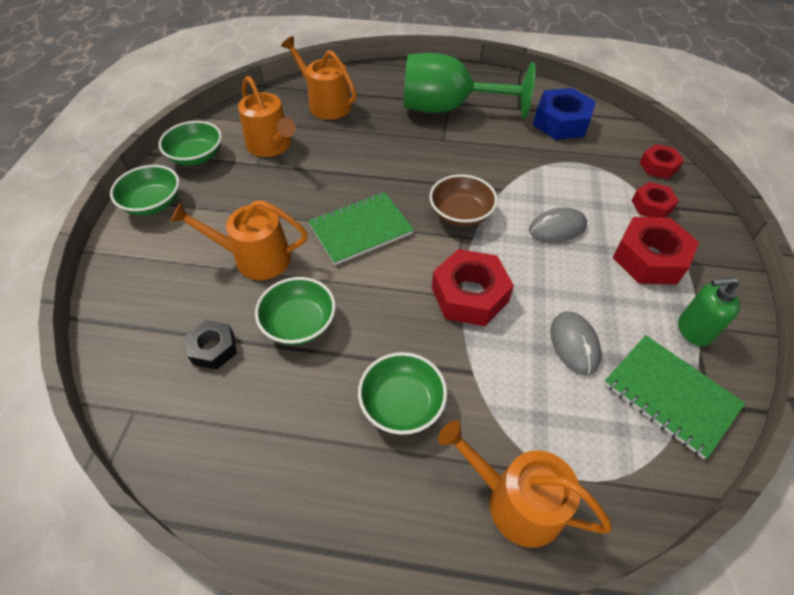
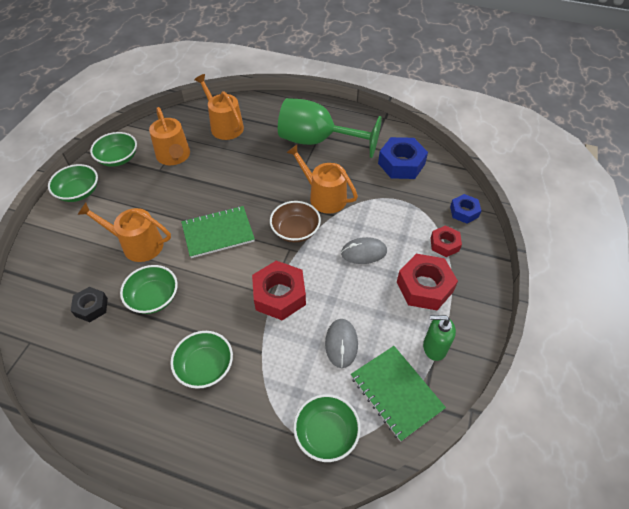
camera: 10 degrees right, 0 degrees up
(515, 501) = (258, 446): orange watering can -> orange watering can (324, 197)
(601, 466) = (326, 433): none -> green bowl
(658, 166) = (464, 212): red nut -> blue nut

